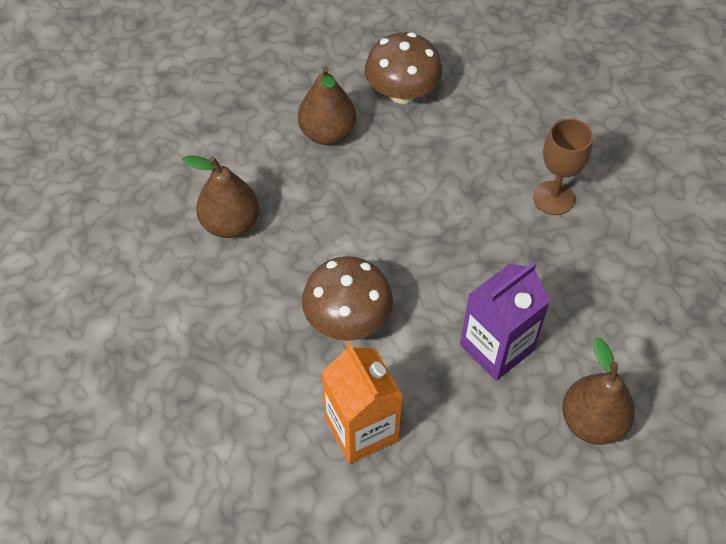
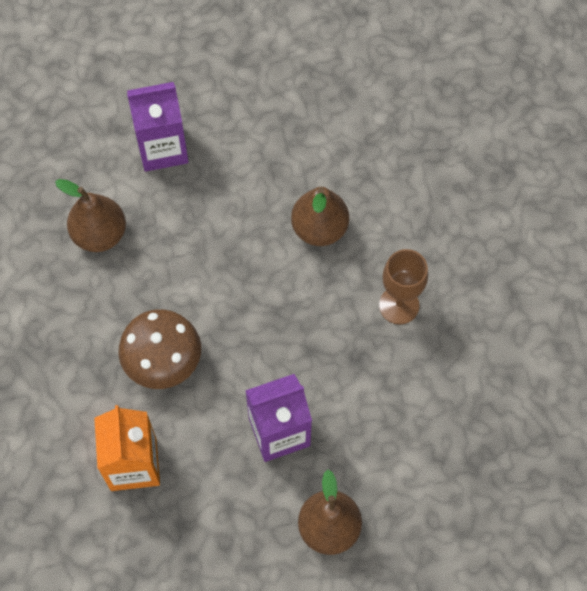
camera: 20 degrees right, 10 degrees up
(261, 131) = (162, 148): none -> purple carton
(327, 133) = (222, 170): brown pear -> brown pear (319, 228)
(402, 93) = (309, 148): brown mushroom -> none

